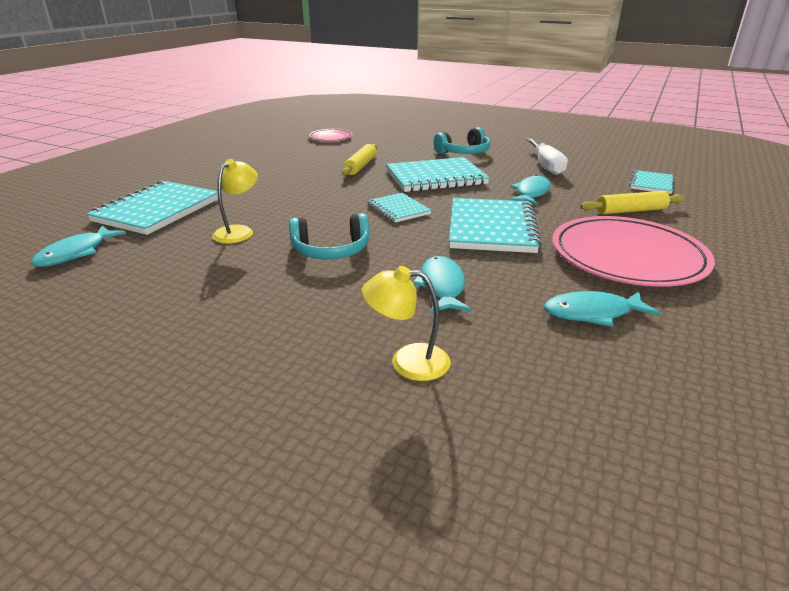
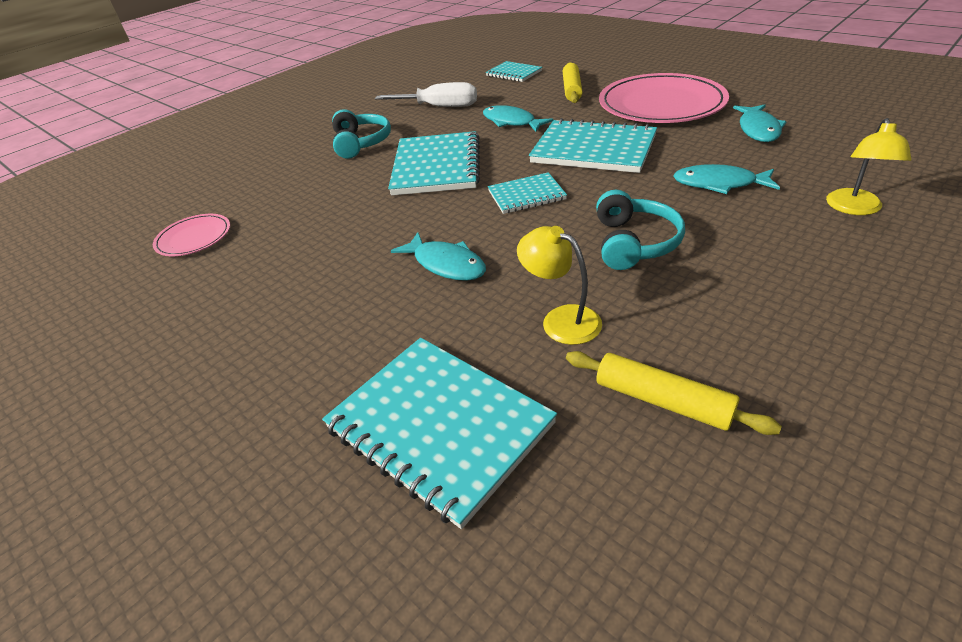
camera: 70 degrees left, 10 degrees up
(76, 253) = (613, 519): turquoise fish -> turquoise fish (446, 264)
(360, 166) = (356, 215): yellow rolling pin -> yellow rolling pin (662, 401)

